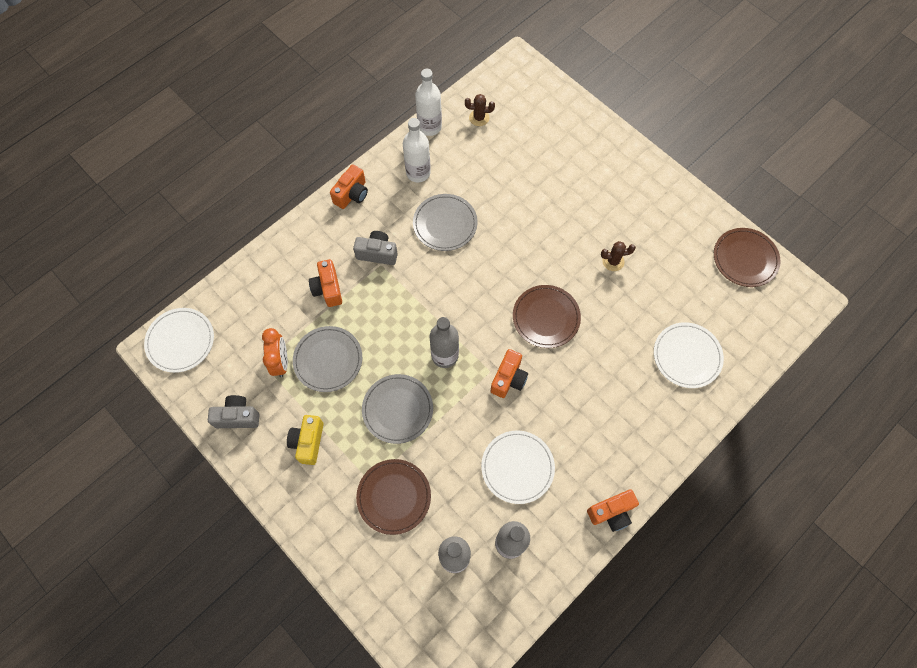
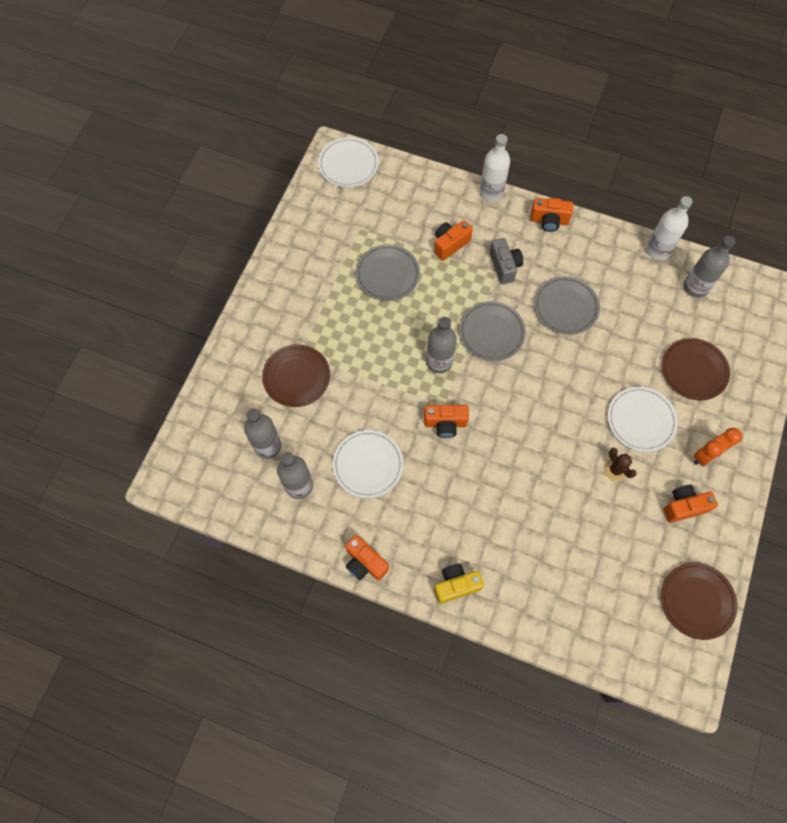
camera: 65 degrees right, 0 degrees up
(238, 417) = (307, 233): grey camera -> none
(281, 362) = (368, 241): orange clock -> orange clock (706, 456)
(308, 442) = (311, 293): yellow camera -> yellow camera (456, 585)
(397, 409) = (371, 346): grey plate -> grey plate (491, 332)
(418, 173) = (603, 262): white bottle -> white bottle (491, 192)
(479, 118) = (695, 287): brown cactus -> grey bottle
(546, 317) = (522, 431): brown plate -> brown plate (694, 370)
(665, 227) = (683, 506): none -> orange camera
(687, 356) = (554, 578): white plate -> white plate (641, 420)

